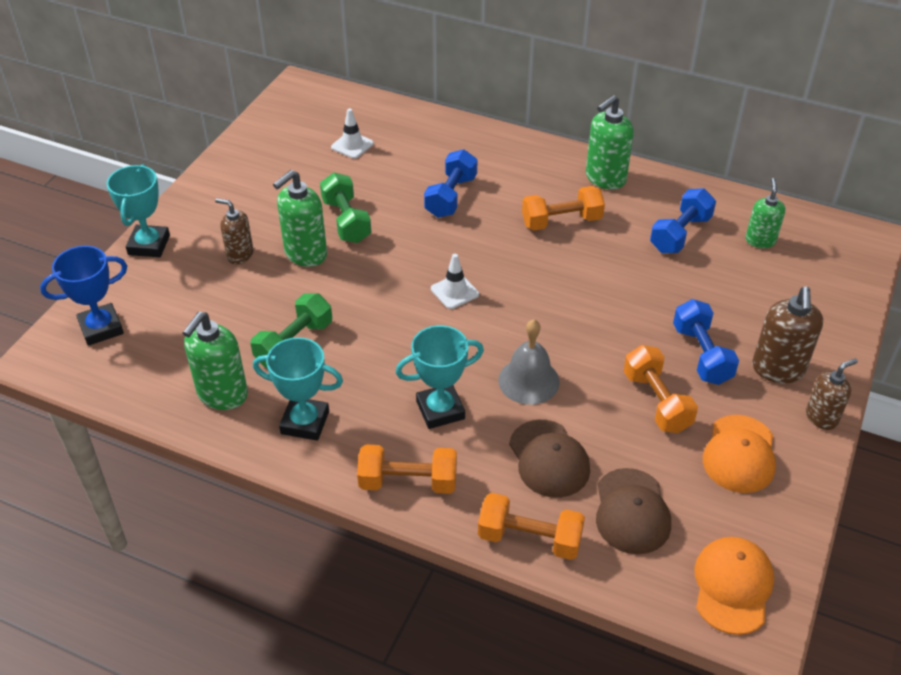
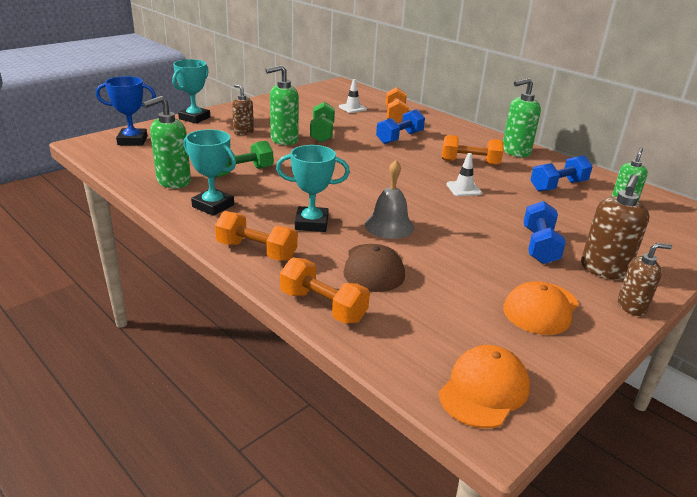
camera: 20 degrees right, 15 degrees down
(454, 291) = (368, 175): white traffic cone -> white traffic cone (463, 189)
(631, 511) = (421, 315): brown cap -> none
(656, 401) = (485, 261): orange dumbbell -> orange dumbbell (395, 116)

